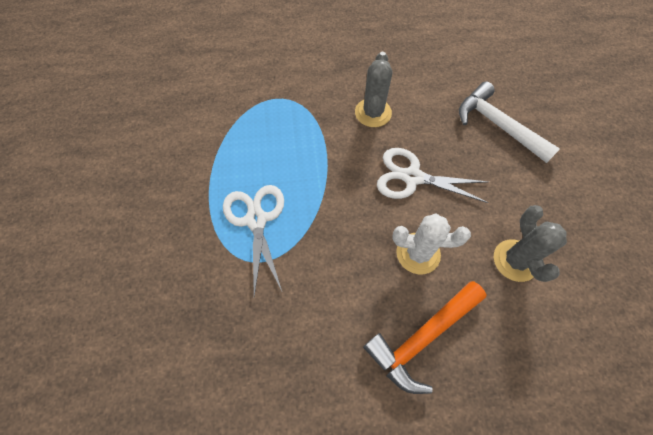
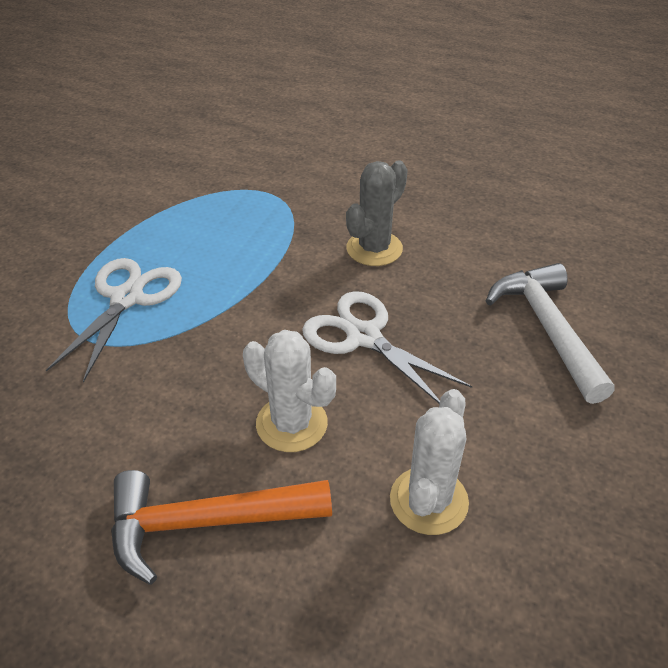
camera: 30 degrees right, 20 degrees down
(515, 260) = (428, 501): grey cactus -> white cactus

